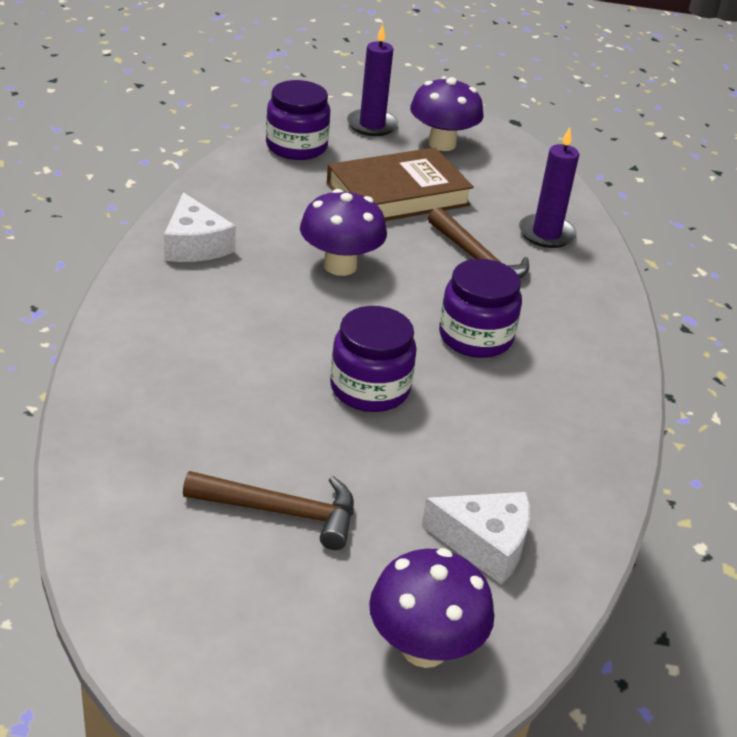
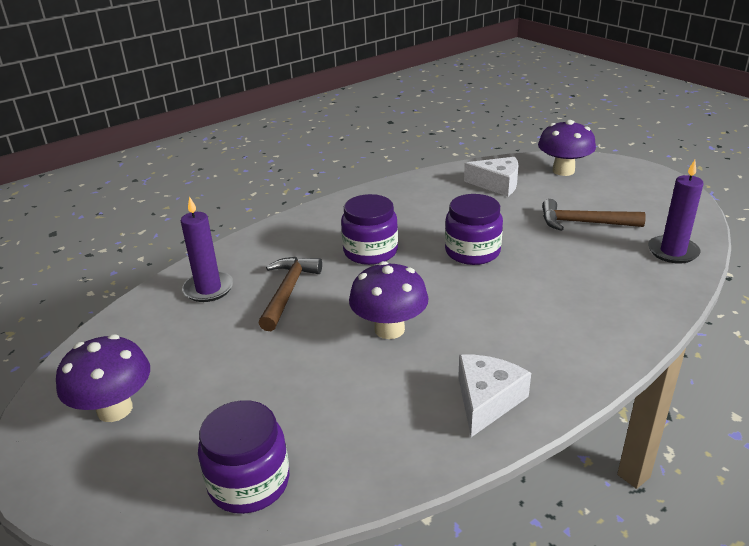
camera: 130 degrees left, 5 degrees down
(282, 512) = (583, 223): brown hammer -> brown hammer turned 45 degrees counterclockwise
(372, 125) = (128, 473): purple candle -> purple candle (672, 252)
(398, 194) = (249, 371): brown book -> none
(485, 543) = (497, 184): white cheese -> white cheese turned 135 degrees clockwise

